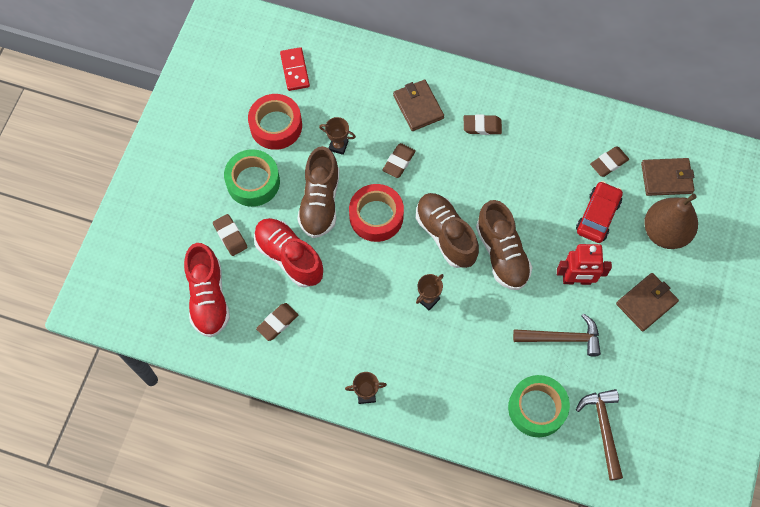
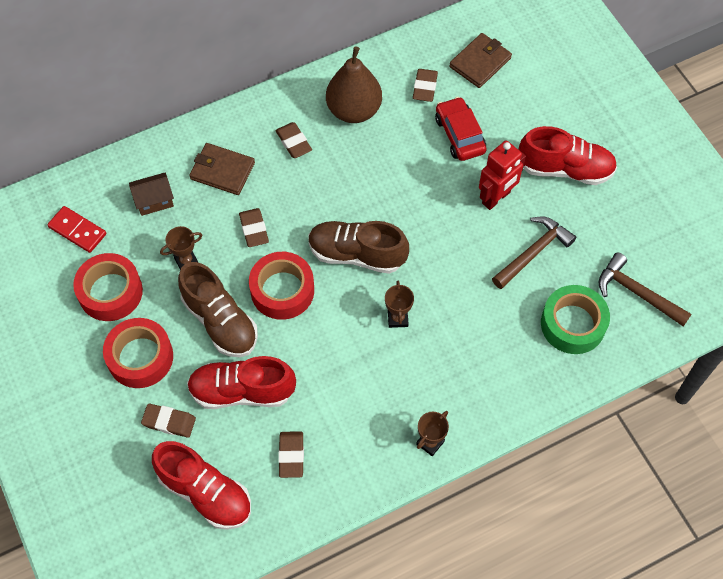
camera: 45 degrees left, 5 degrees down
(253, 182) = (140, 357): green tape -> red tape
(358, 90) = (154, 201): none -> brown house
(482, 126) = (293, 142): brown eraser -> brown eraser turned 75 degrees counterclockwise
(502, 254) = (417, 229): brown shoe -> none
(646, 303) = (565, 169): brown wallet -> red shoe
(665, 232) = (522, 104): brown pear -> brown pear (354, 110)

